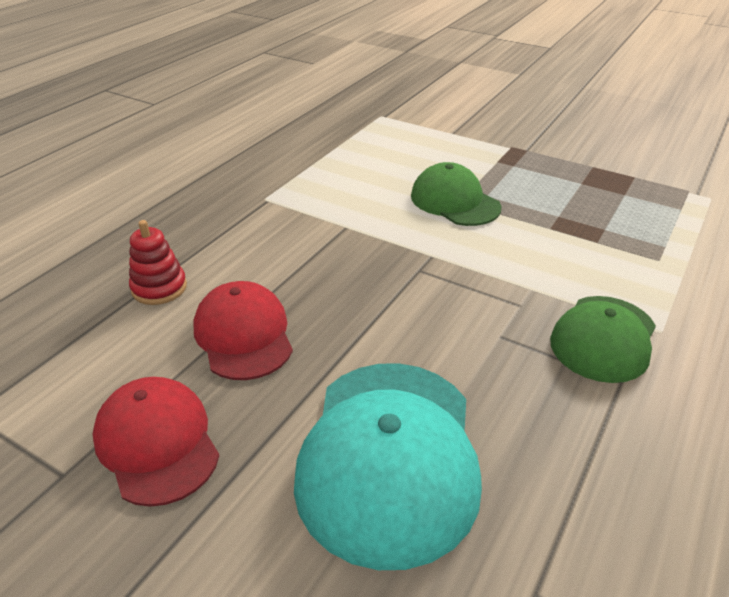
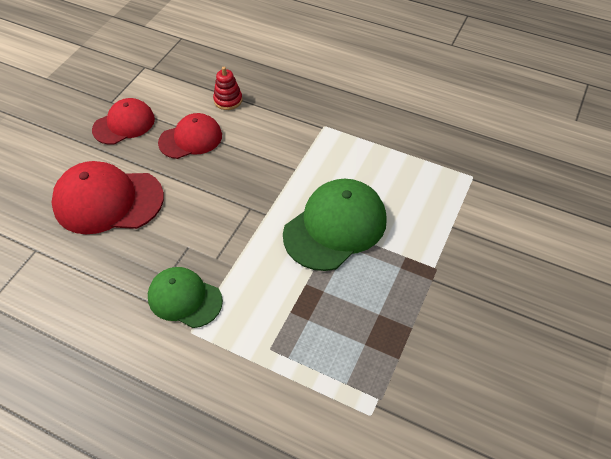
camera: 85 degrees right, 15 degrees up
(389, 456) = (108, 201): turquoise cap -> red cap
(454, 201) = (335, 227): green cap -> green cap, size x1.58

